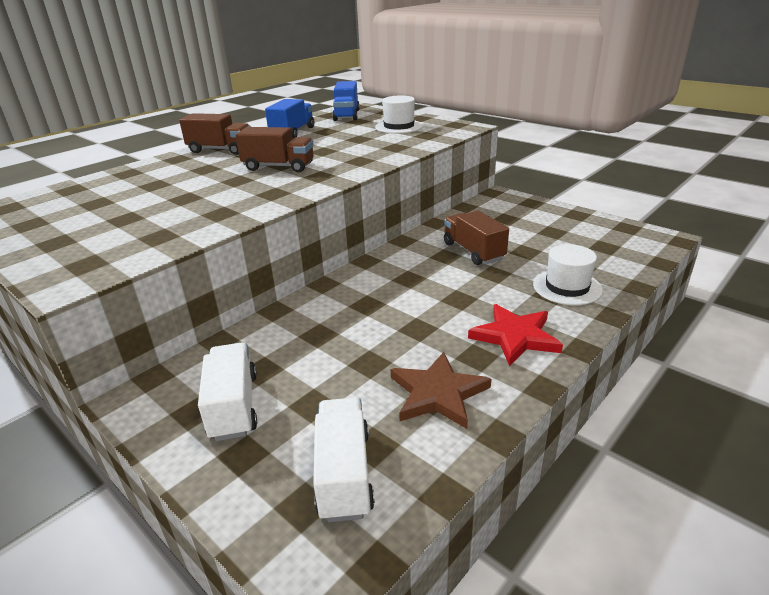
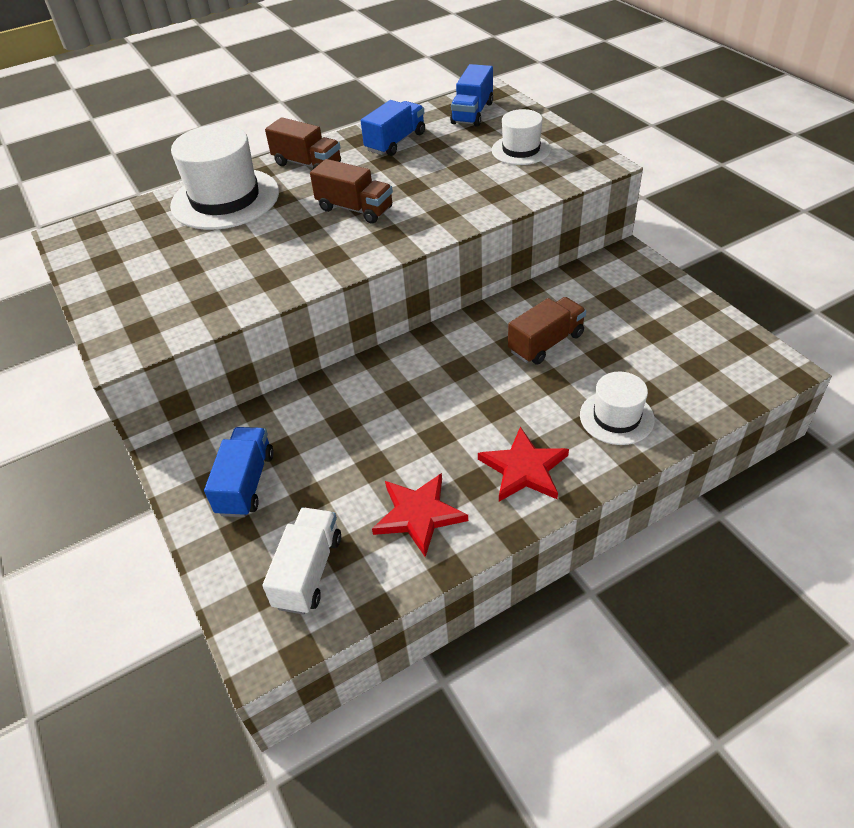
camera: 20 degrees right, 15 degrees up
(149, 175) = (225, 199): none -> white hat
(233, 406) = (246, 483): white truck -> blue truck
(438, 393) = (418, 515): brown star -> red star
(473, 251) = (546, 343): brown truck -> brown truck turned 60 degrees clockwise

